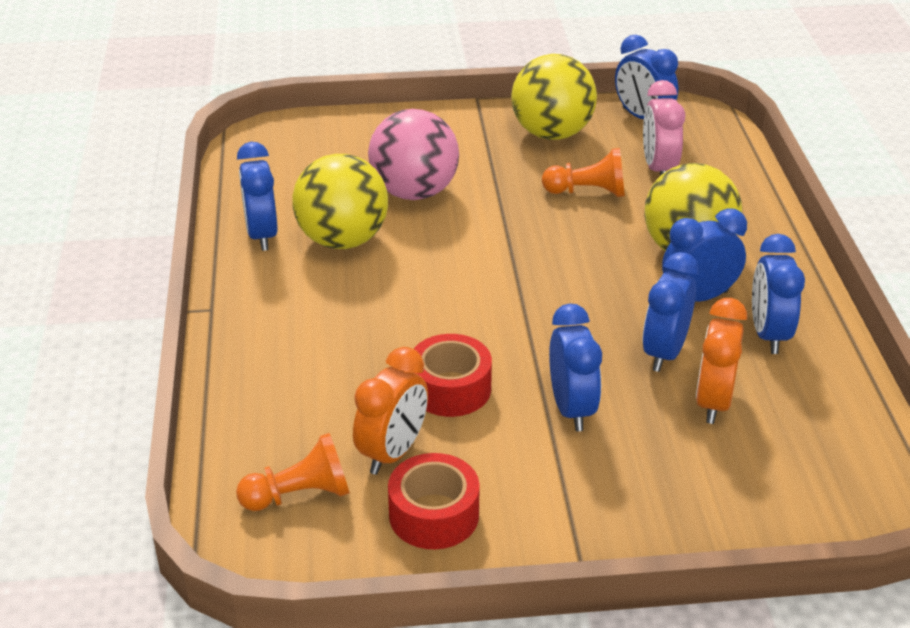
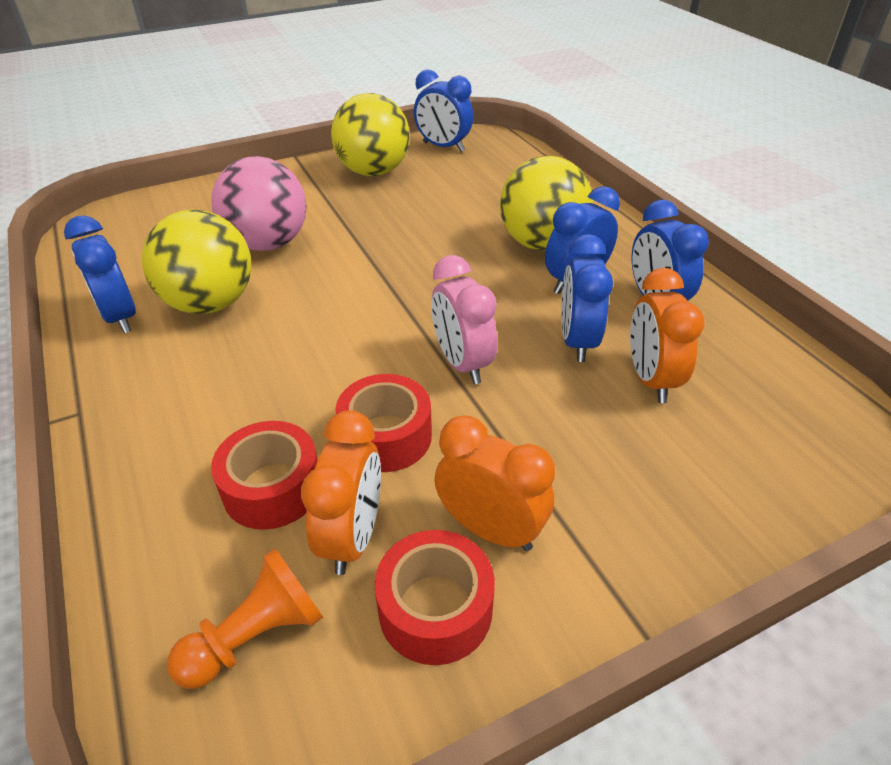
camera: 20 degrees left, 5 degrees up
(344, 403) = (272, 488): none -> red tape
(502, 477) = (490, 529): none -> orange clock
(571, 409) = (522, 424): blue clock -> none
(588, 192) = (429, 212): orange pawn -> none
(658, 169) = (478, 183): pink clock -> pink clock (462, 363)

